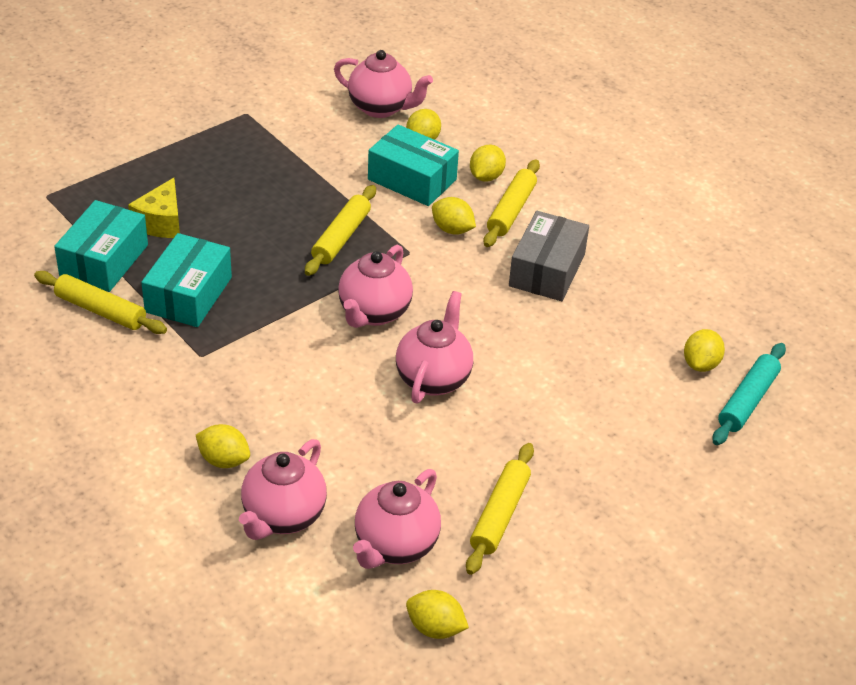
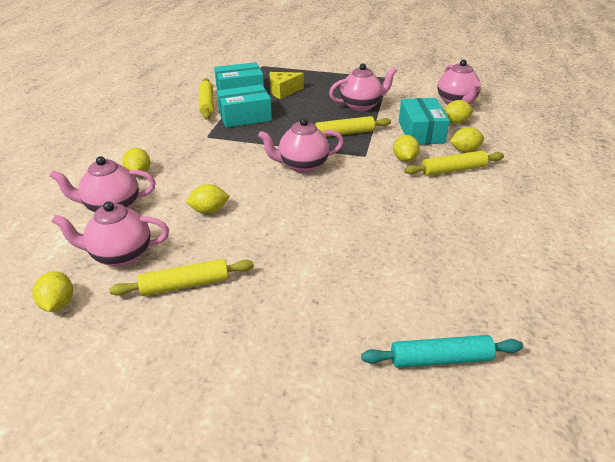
camera: 55 degrees right, 5 degrees down
(433, 378) = (276, 206): pink teapot -> pink teapot (361, 106)
(546, 270) = (425, 204): grey box -> none
(701, 364) = (442, 312): yellow lemon -> yellow lemon (209, 210)

